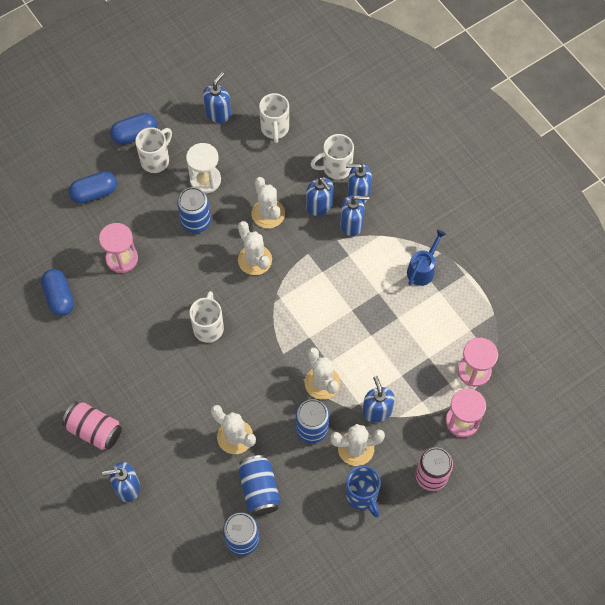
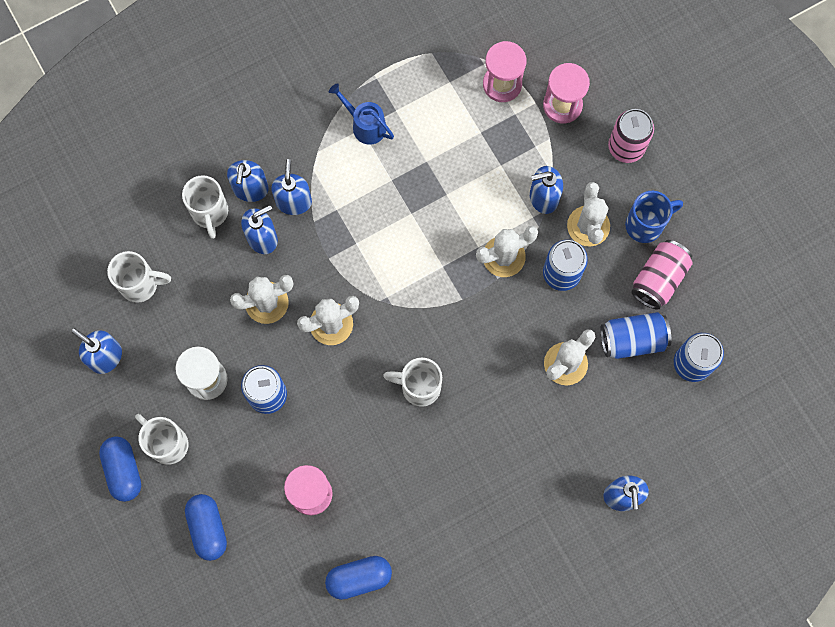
camera: 85 degrees left, 10 degrees up
(94, 430) = (546, 535): pink can -> pink can (658, 279)

